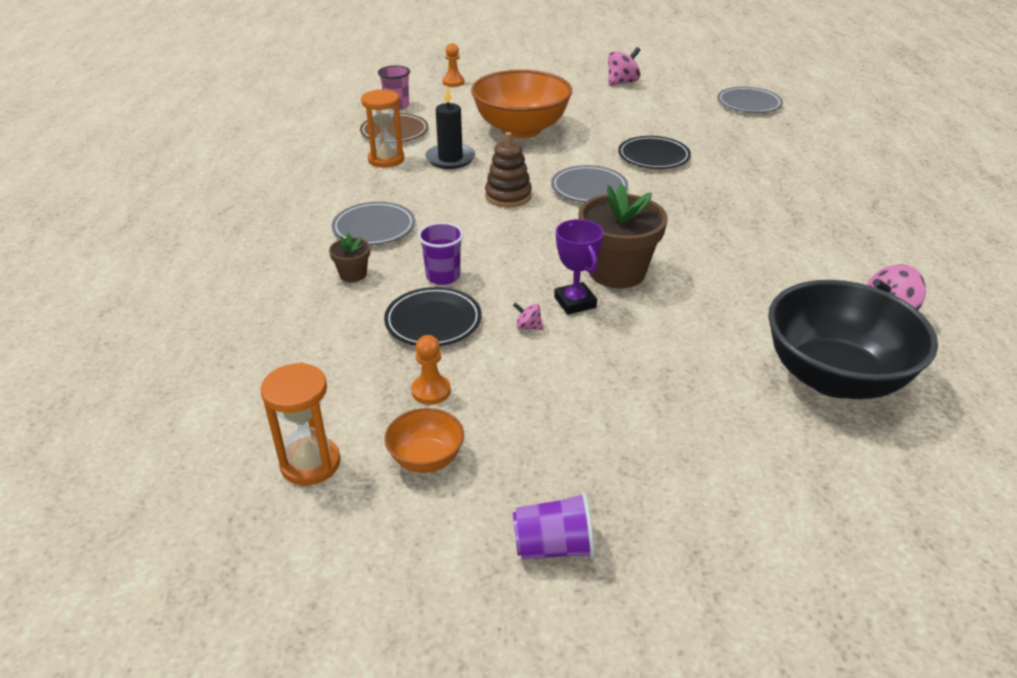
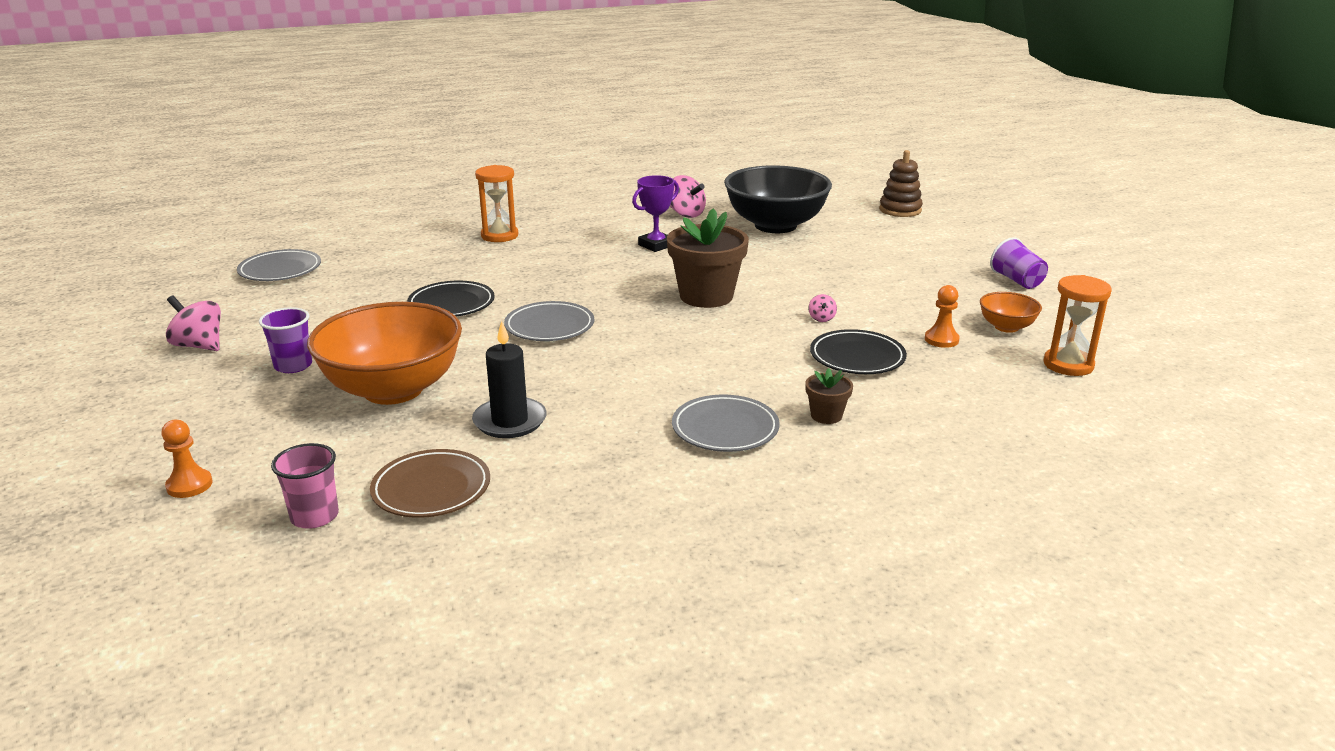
camera: 110 degrees left, 10 degrees down
(386, 159) = (534, 470): orange hourglass -> orange hourglass (499, 236)
(443, 276) = (784, 368): purple cup -> purple cup (293, 366)
(508, 196) = (593, 365): brown stacking toy -> brown stacking toy (900, 210)
(575, 302) = (768, 306): purple trophy -> purple trophy (656, 245)

